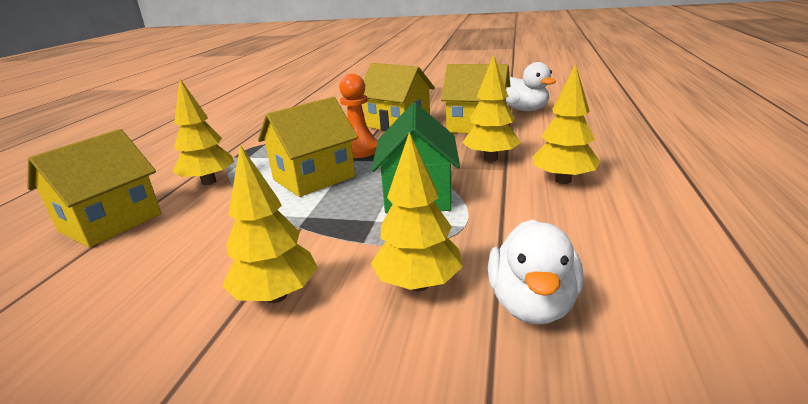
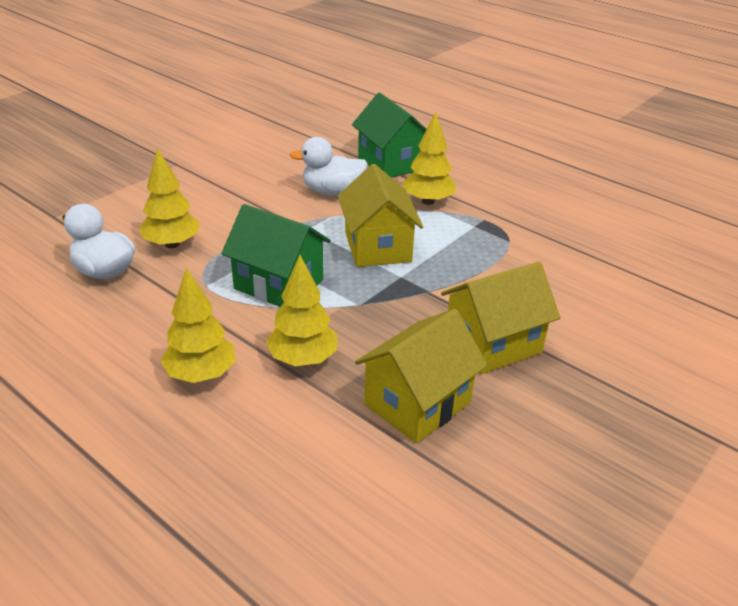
camera: 115 degrees right, 10 degrees up
(110, 222) = (391, 163): yellow house -> green house
(276, 296) = (224, 202): yellow tree -> none
(359, 150) = (425, 288): orange pawn -> none
(525, 110) = (443, 496): white duck -> white duck (332, 191)

